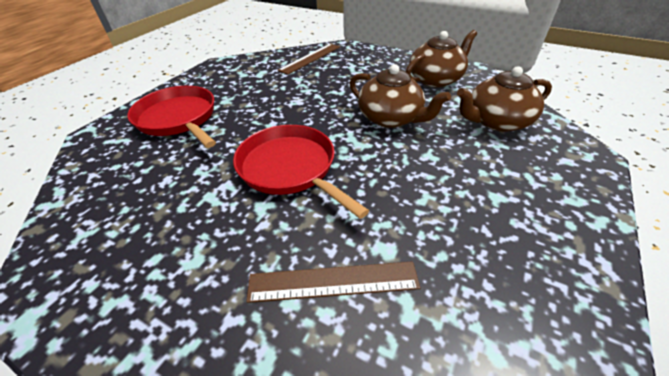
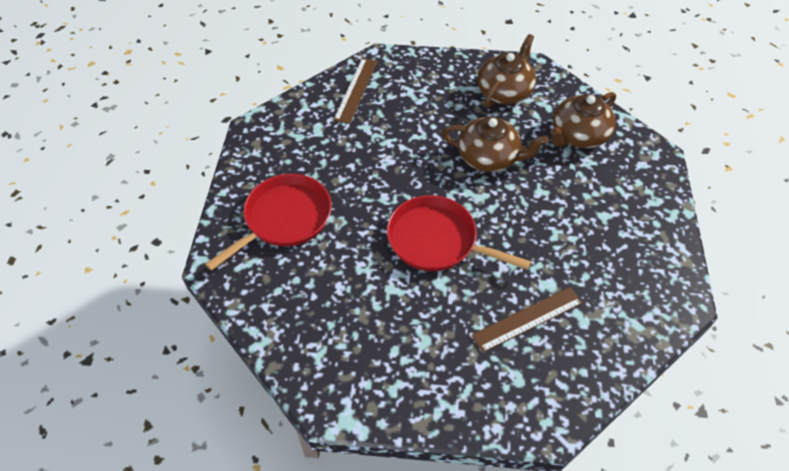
camera: 25 degrees left, 10 degrees up
(178, 118) = (284, 219): red pan -> red pan turned 105 degrees clockwise

